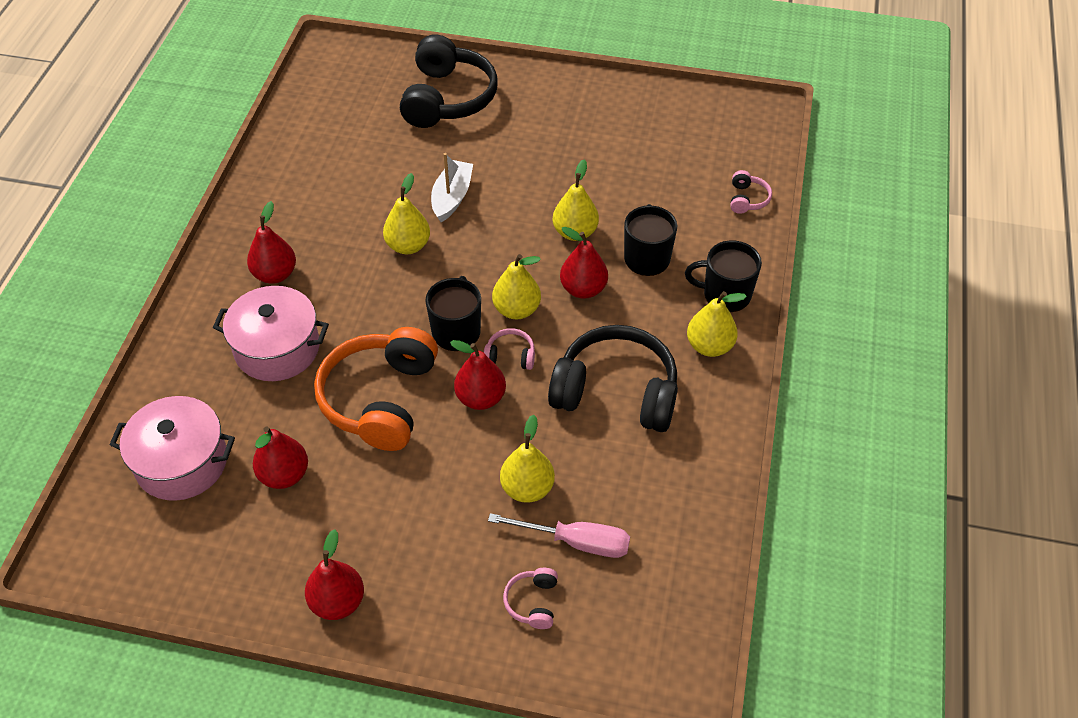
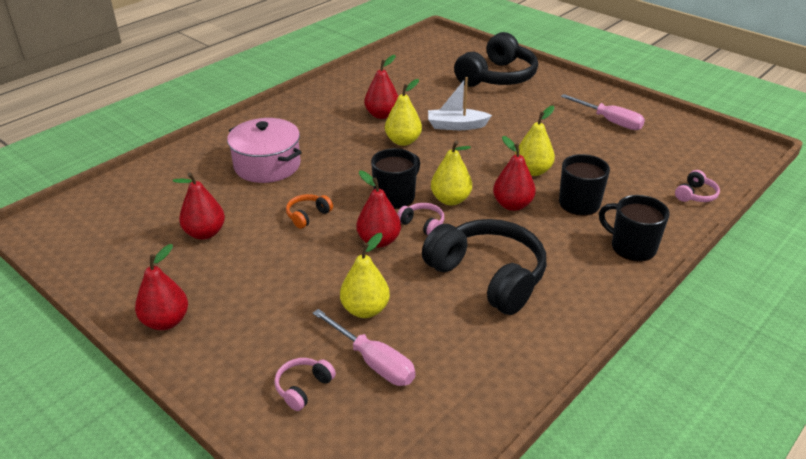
camera: 30 degrees right, 15 degrees down
(182, 462) = (151, 202): pink pot -> none
(275, 274) = (302, 128): red pear -> red pear (382, 115)
(380, 399) = (308, 216): orange headphones -> orange headphones, size x0.42
(452, 197) = (456, 126): white boat -> white boat turned 135 degrees counterclockwise
(611, 124) = (609, 121): none -> pink screwdriver
(709, 346) = (592, 275): yellow pear -> none

